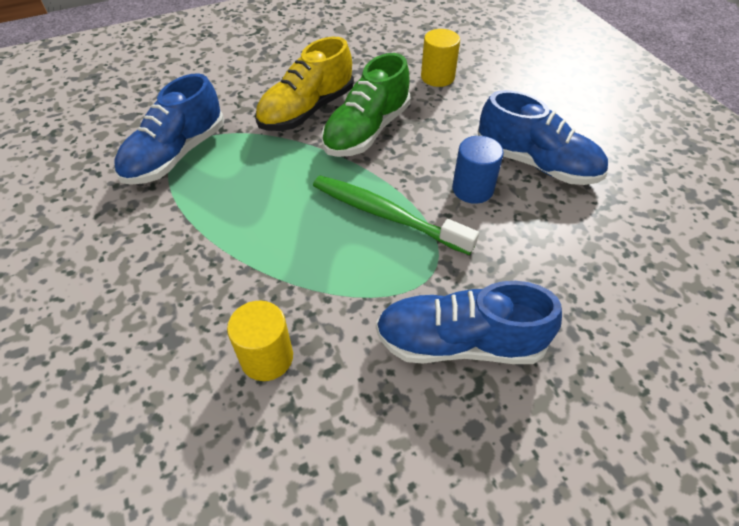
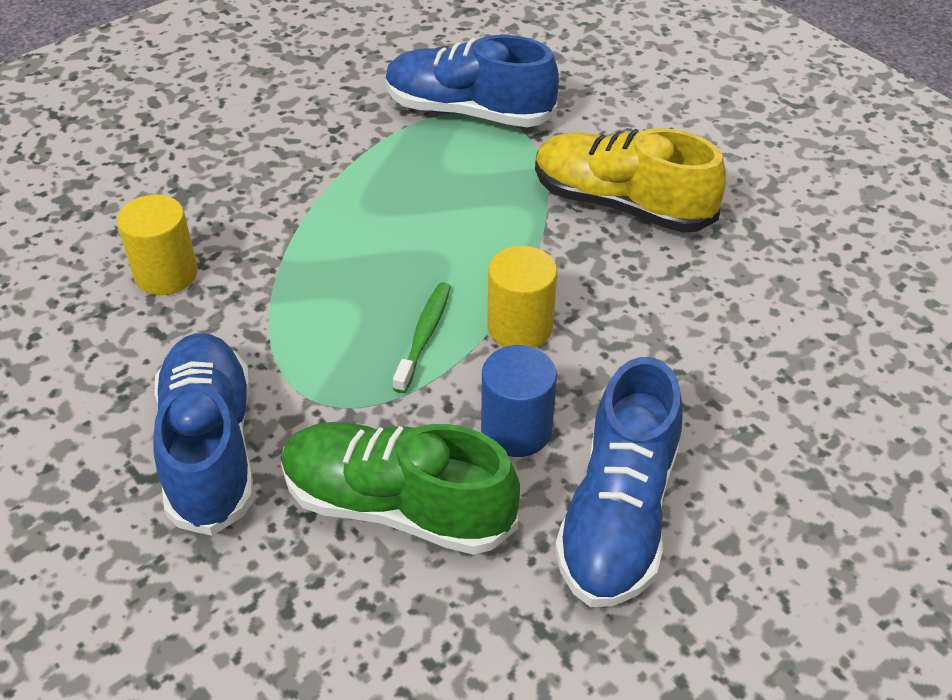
camera: 75 degrees right, 5 degrees down
(366, 131) = (603, 279): green shoe -> green shoe (397, 506)
(387, 215) = (424, 336): green toothbrush -> green toothbrush, size x0.55
(437, 77) = (805, 344): yellow cylinder -> yellow cylinder (520, 327)

